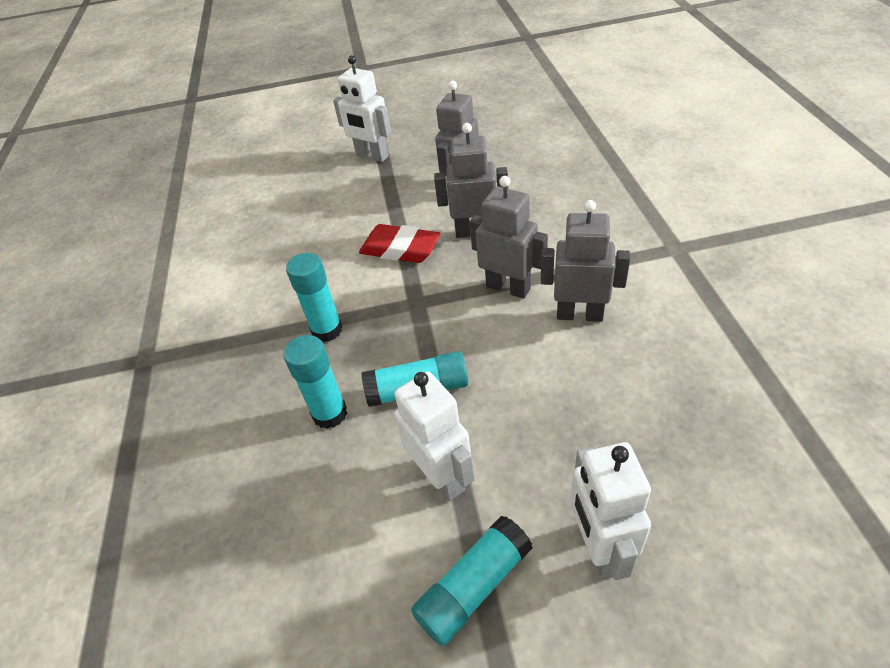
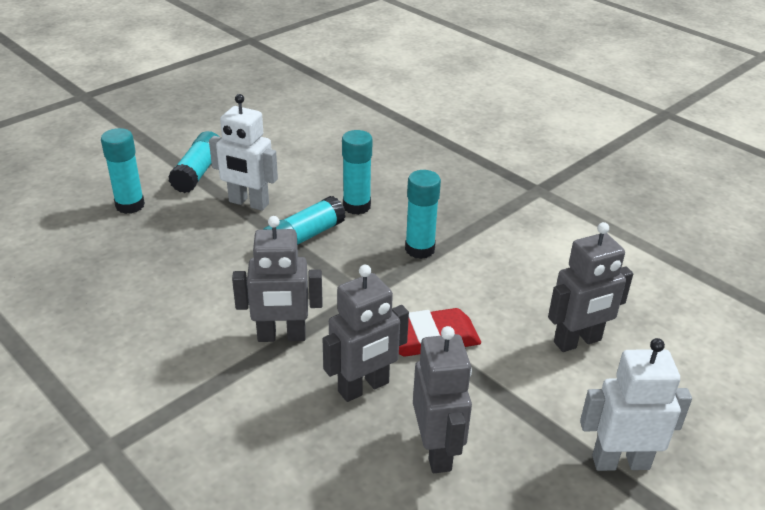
camera: 140 degrees right, 10 degrees down
(579, 314) = (195, 334): grey robot -> grey robot (577, 341)
(599, 547) = (130, 205): white robot -> turquoise glue stick

